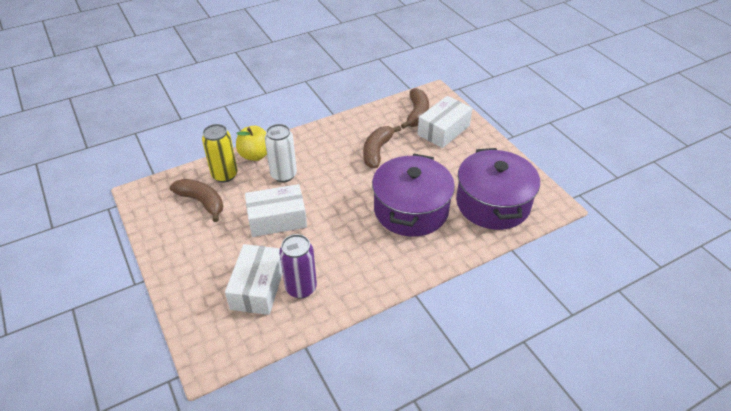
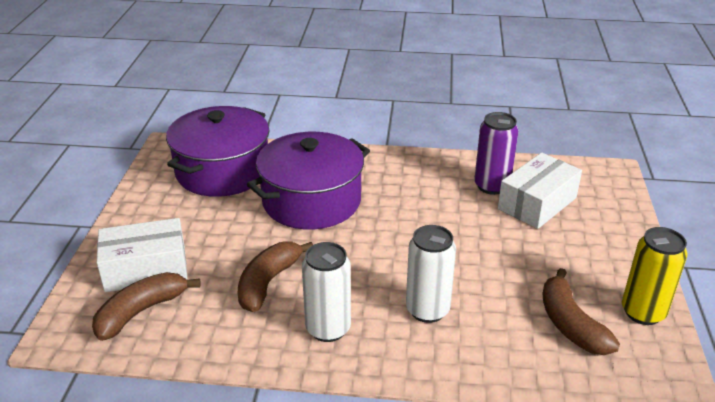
camera: 145 degrees left, 10 degrees down
(225, 175) = (518, 352): yellow can -> yellow can (643, 312)
(255, 155) = (449, 365): yellow apple -> none
(277, 219) = (475, 257): white box -> none
(325, 145) = (328, 329): none -> white can
(377, 151) = (268, 282): brown banana -> brown banana turned 150 degrees clockwise

